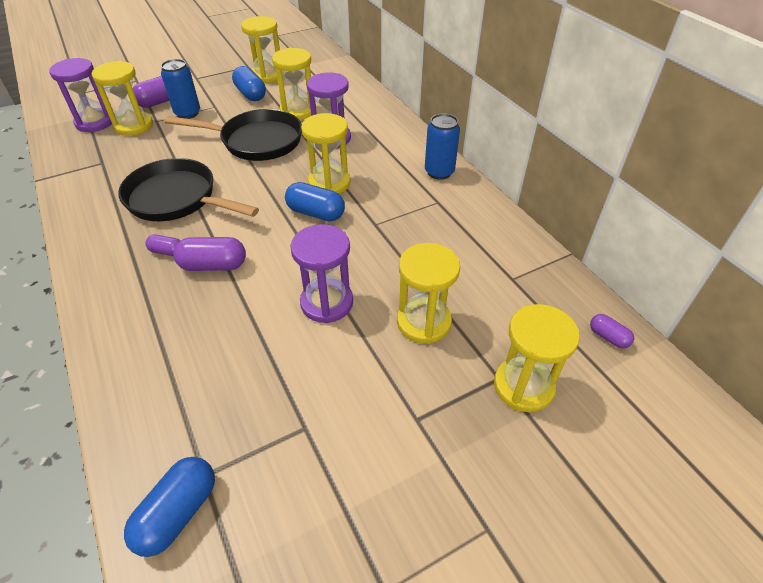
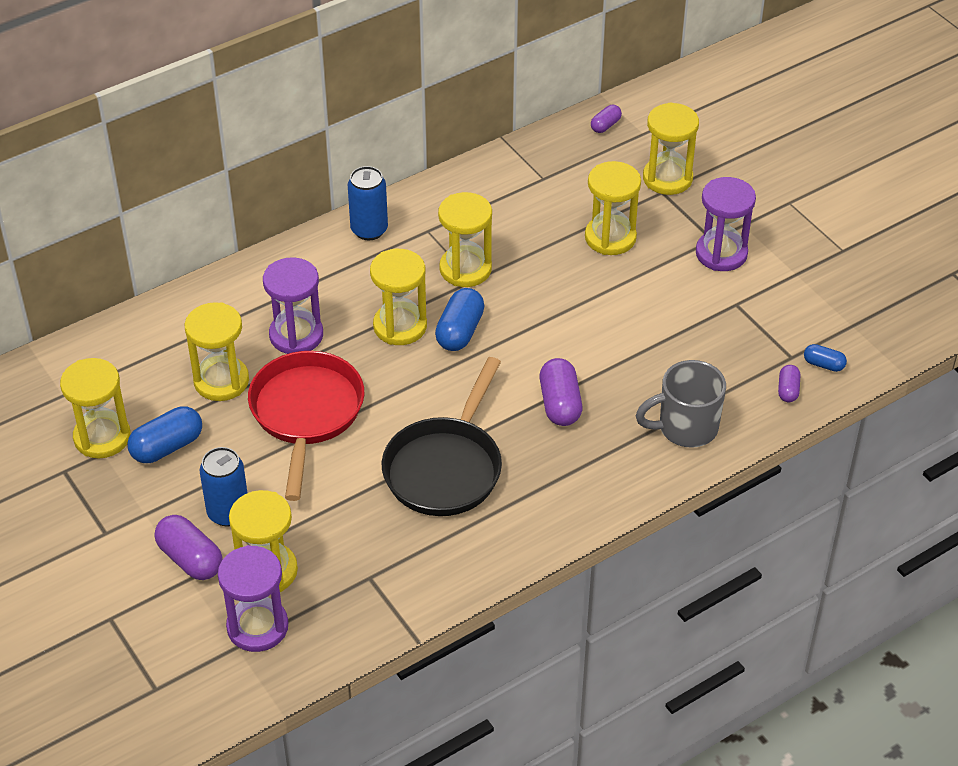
camera: 95 degrees left, 0 degrees up
(145, 353) = (685, 428): none -> grey mug
(167, 251) = (544, 450): purple capsule -> purple capsule (788, 390)
(178, 513) = (823, 364): blue capsule -> blue capsule, size x0.57
(256, 141) = (306, 414): black pan -> red pan
(327, 303) = (598, 306): purple hourglass -> purple hourglass (721, 253)
(388, 220) = (465, 269): none -> yellow hourglass

